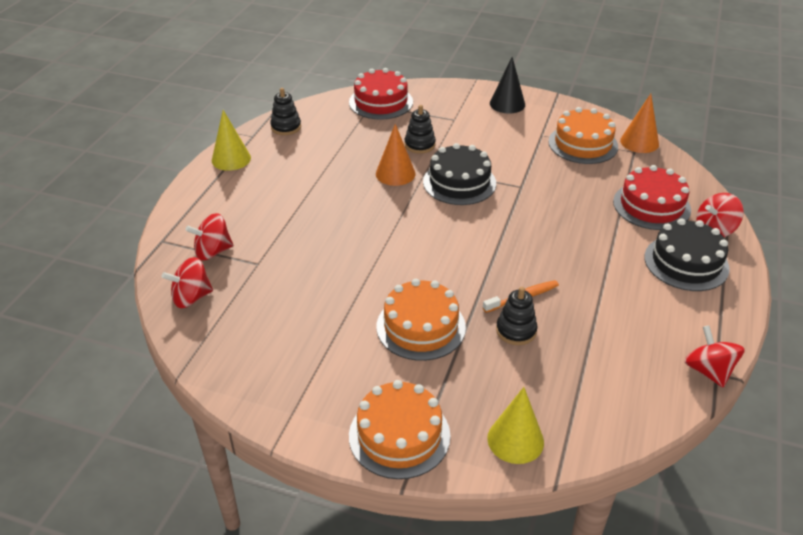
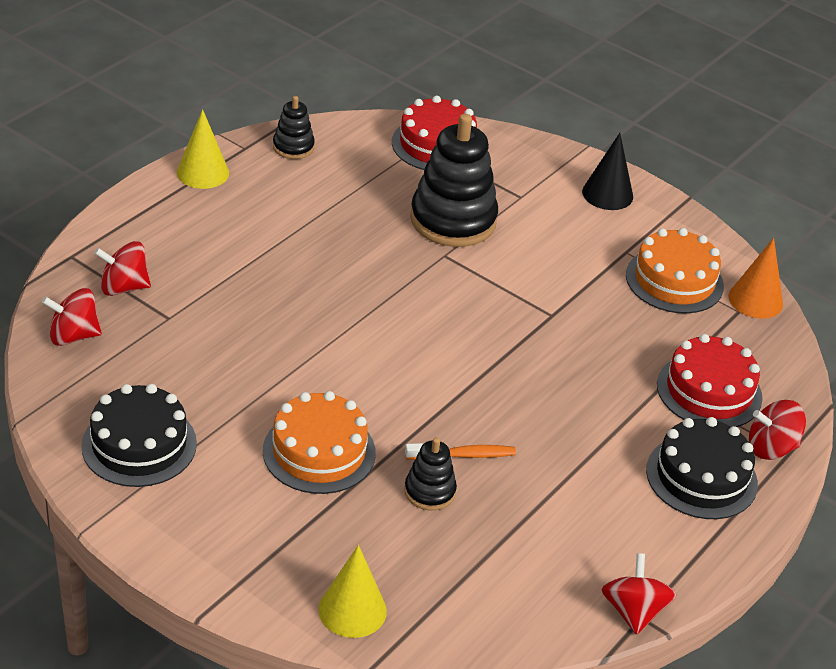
camera: 15 degrees right, 0 degrees up
(395, 173) = (398, 251): orange cone -> none
(399, 435) = (226, 562): orange cake -> none
(419, 145) = (453, 220): black stacking toy -> black stacking toy, size x2.01
(459, 182) = (474, 286): black cake -> black cake (139, 444)

